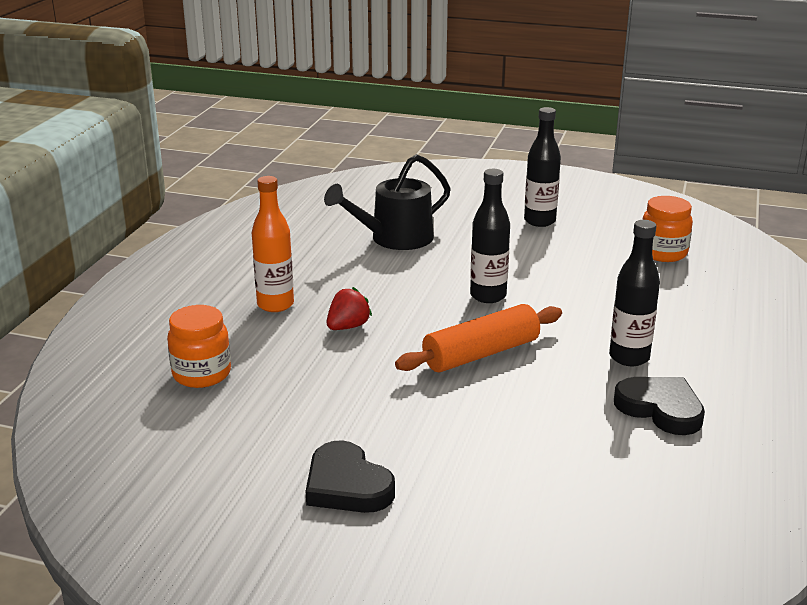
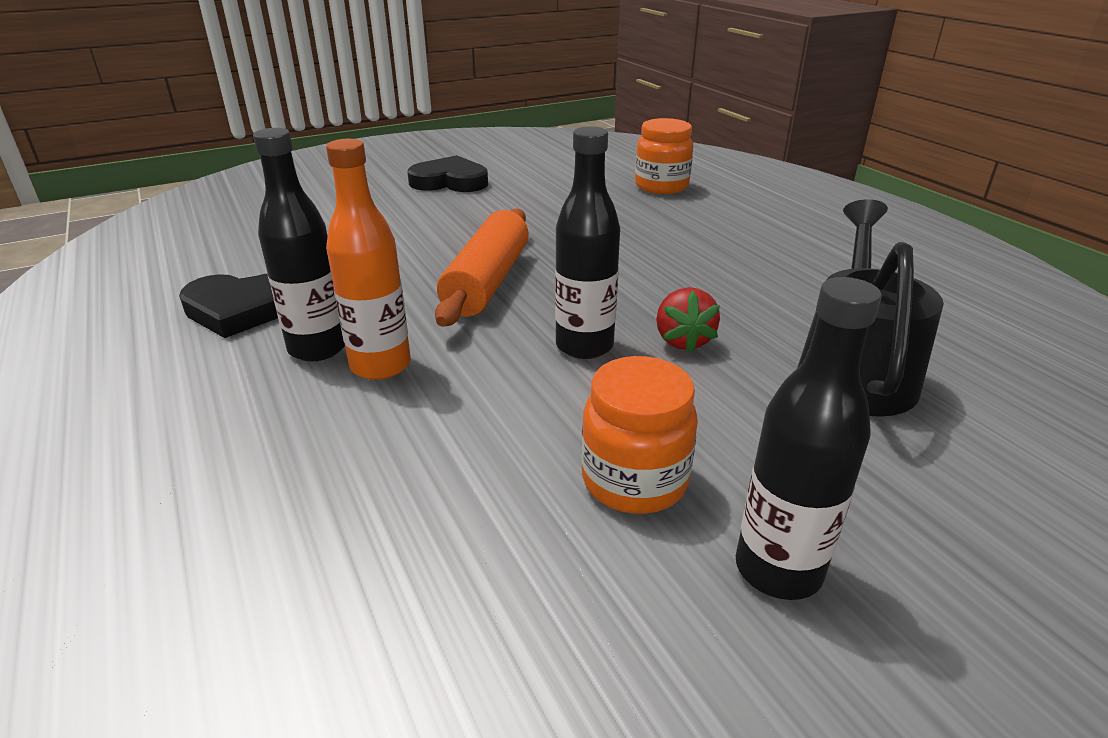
camera: 135 degrees right, 5 degrees up
(275, 305) = (744, 240): orange bottle -> orange bottle (380, 365)
(348, 327) = (646, 251): red strawberry -> red strawberry (683, 341)
(663, 253) = (422, 629): orange jar -> orange jar (634, 481)

